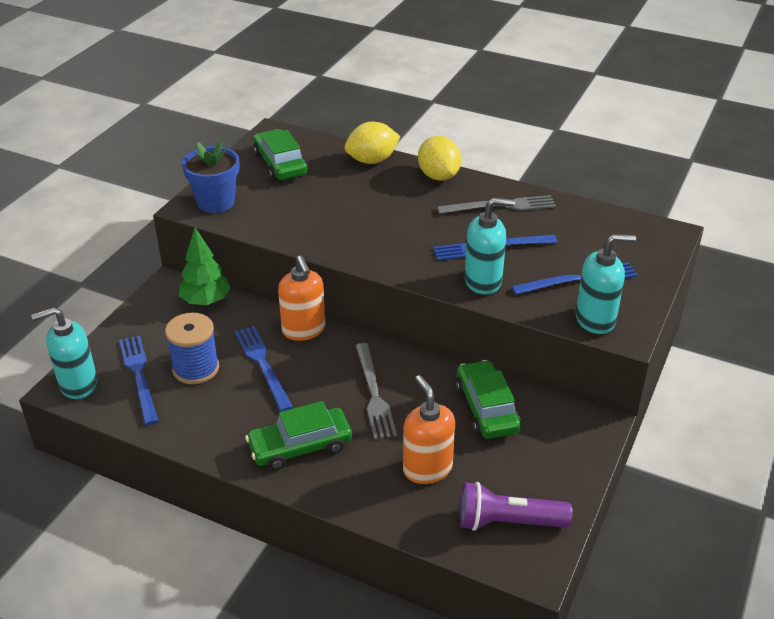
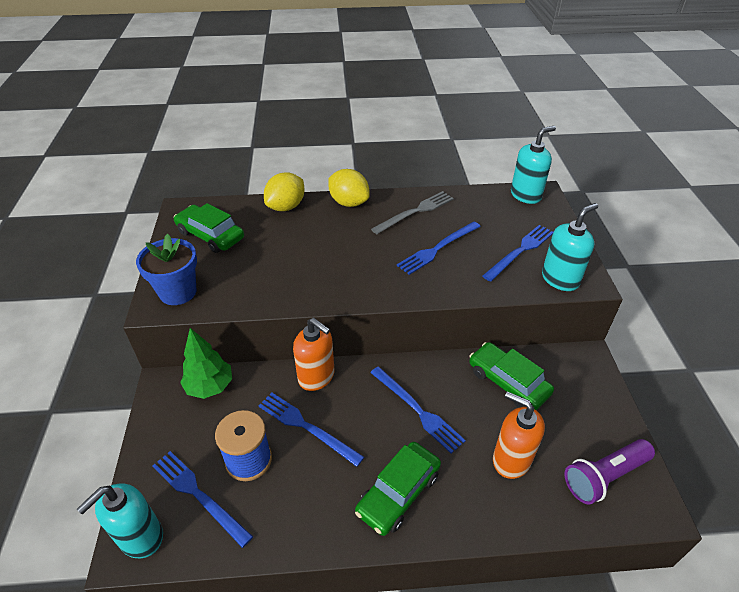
camera: 30 degrees left, 5 degrees up
(374, 393) = (417, 410): grey fork -> blue fork
(483, 281) = (458, 279): turquoise soap dispenser -> turquoise soap dispenser (526, 195)

